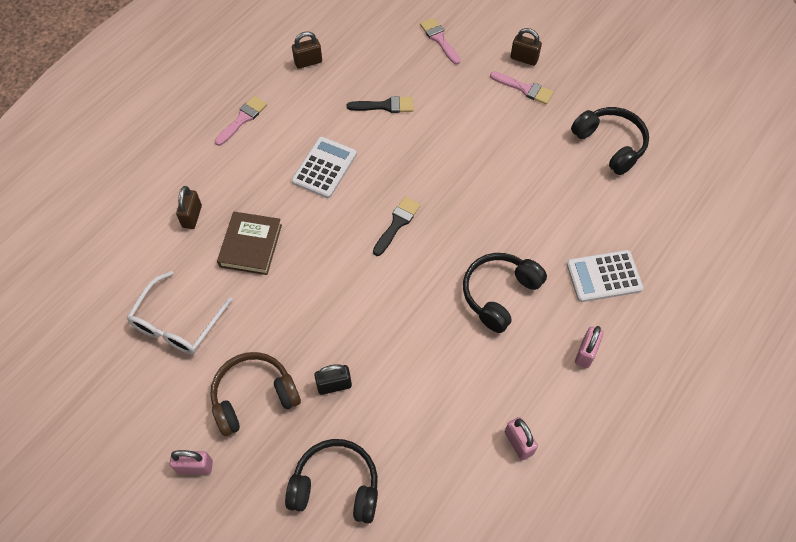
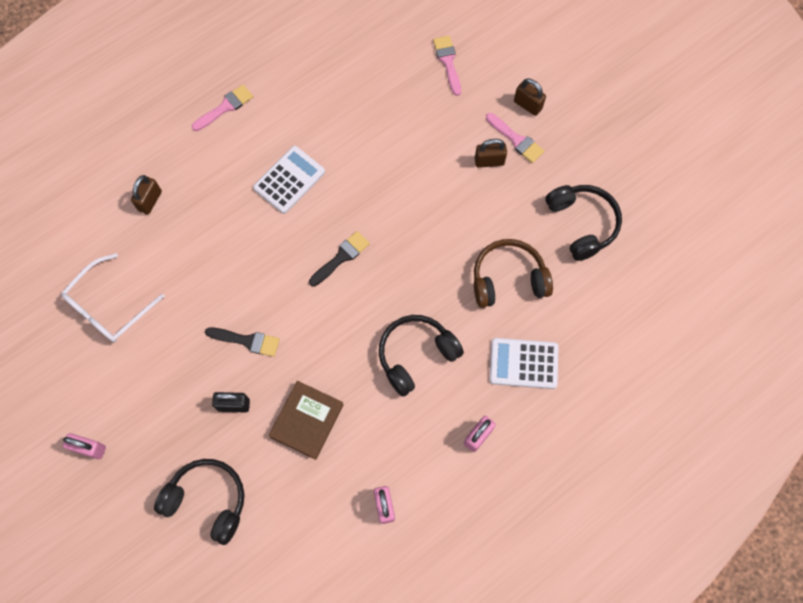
camera: 15 degrees right, 10 degrees up
(251, 245) = (196, 245): brown book -> brown book (307, 421)
(254, 397) = (158, 397): brown headphones -> brown headphones (508, 279)
(308, 62) = (307, 57): brown padlock -> brown padlock (489, 161)
(385, 106) = (369, 126): black brush -> black brush (247, 341)

